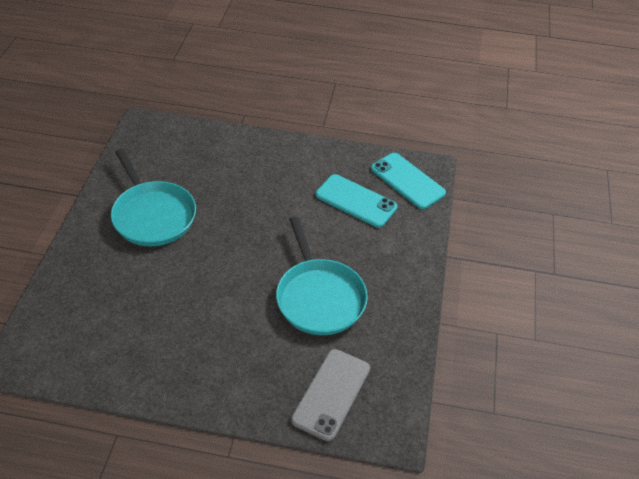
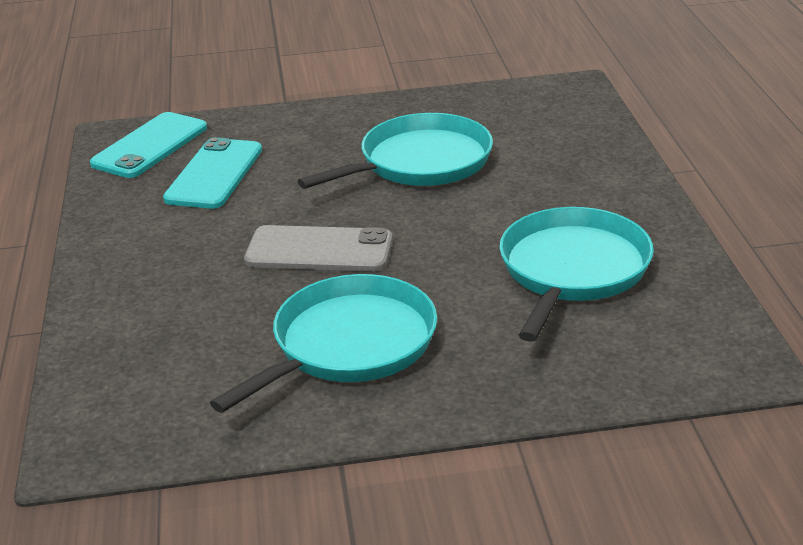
camera: 105 degrees left, 15 degrees down
(151, 325) = (572, 270): none -> turquoise pan
(331, 394) = (558, 126): grey phone -> grey phone (319, 250)

